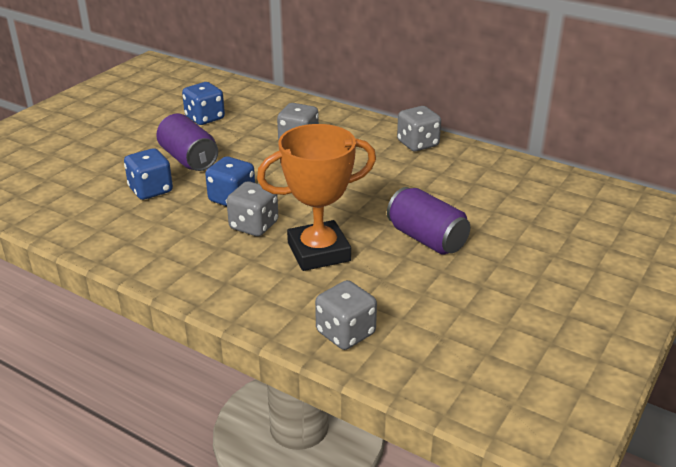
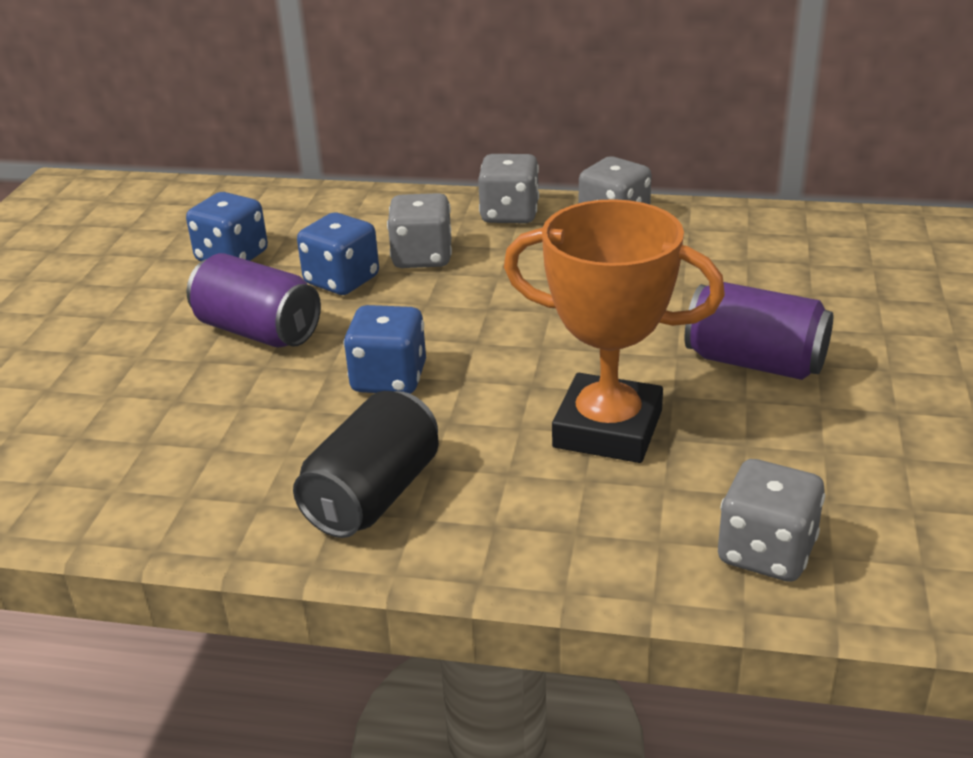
camera: 20 degrees left, 0 degrees up
(151, 190) = (231, 401): blue dice -> blue dice (342, 280)
(181, 252) = (373, 495): none -> black can
(254, 226) = (464, 414): grey dice -> grey dice (509, 214)
(319, 252) = (607, 429): orange trophy -> orange trophy turned 60 degrees clockwise

